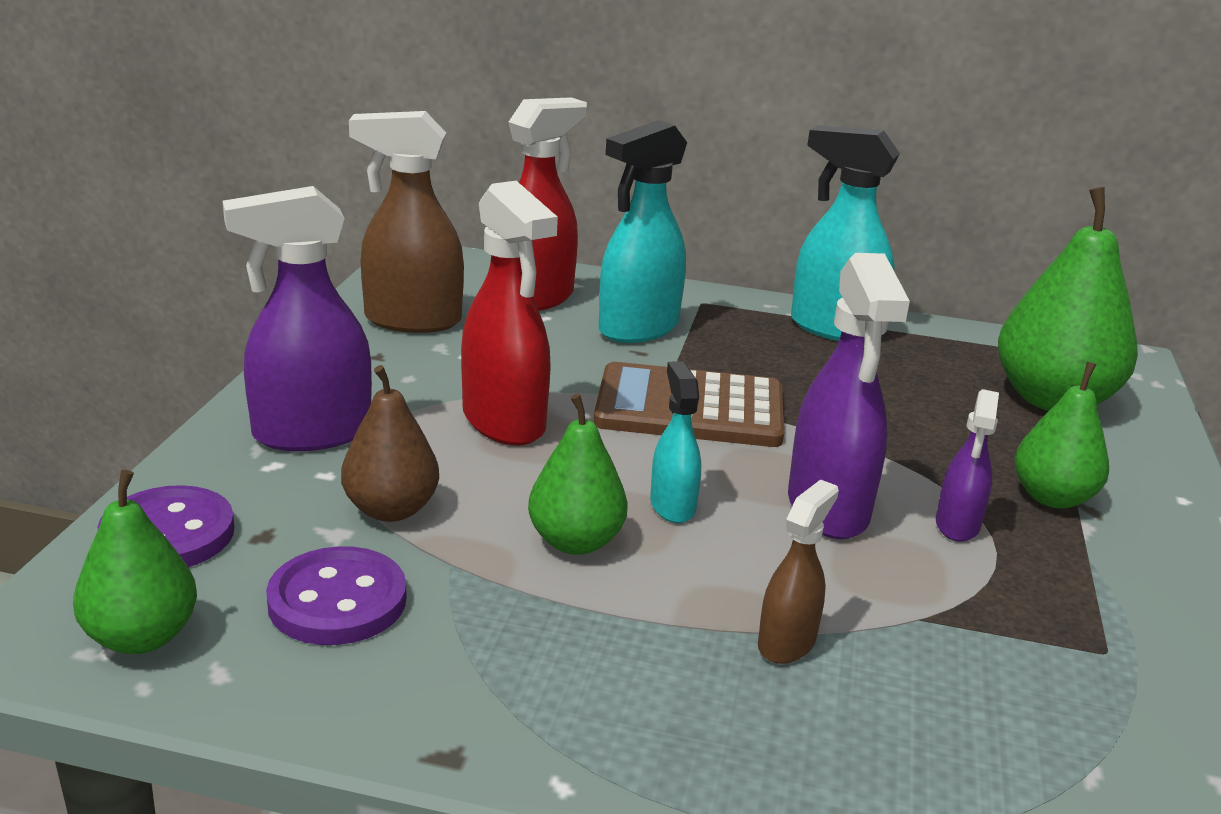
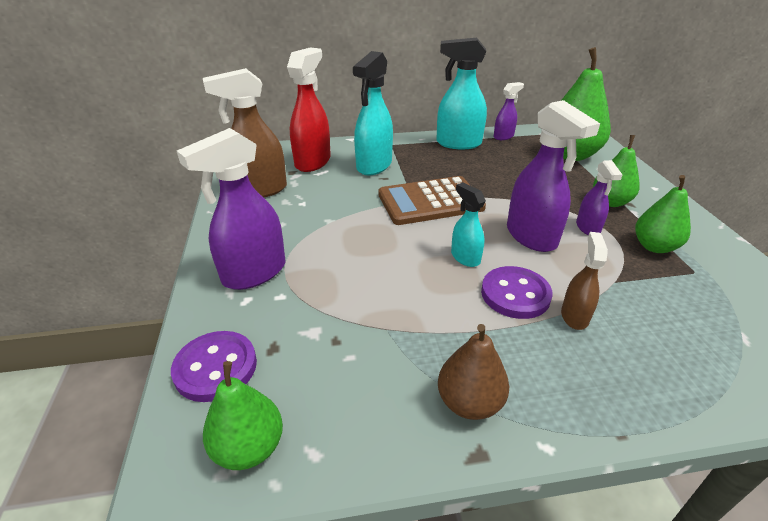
camera: 20 degrees left, 10 degrees up
(337, 601) = (345, 376): purple button -> purple button (515, 294)
(391, 509) = (331, 306): brown pear -> brown pear (469, 402)
(504, 422) = (350, 235): red spray bottle -> none
(575, 541) = (437, 293): green pear -> green pear (654, 246)
(941, 337) = (503, 136): none -> purple spray bottle

